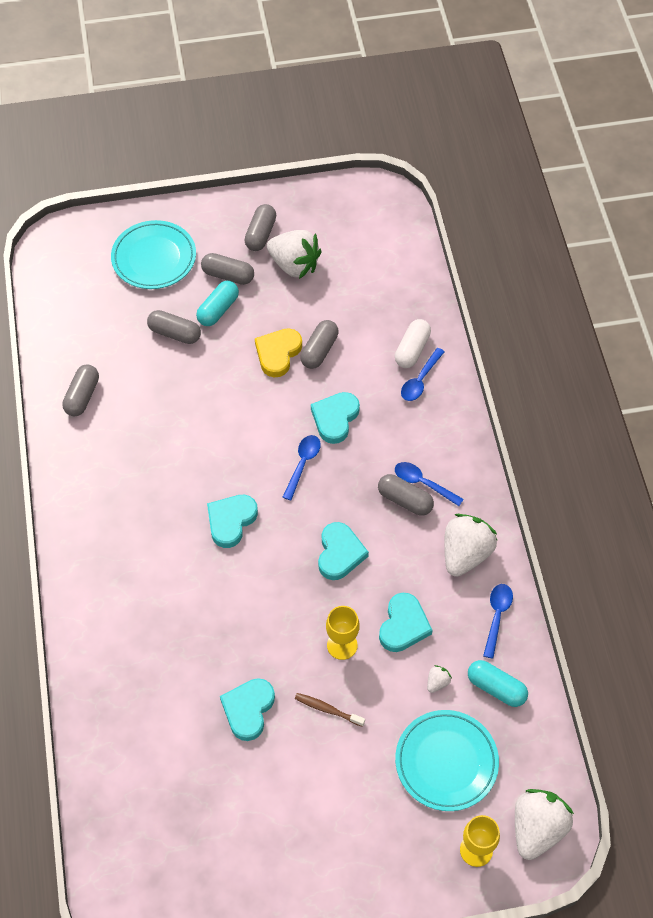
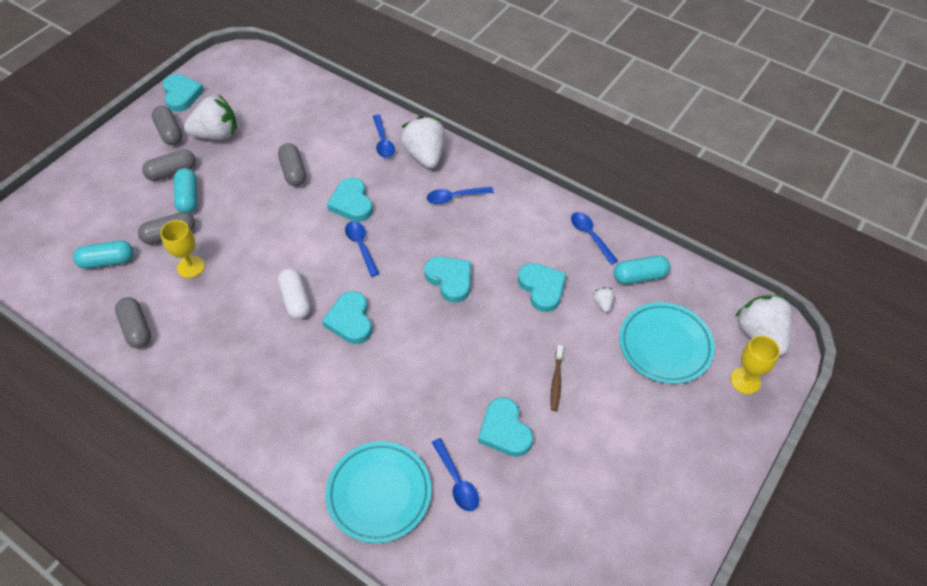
camera: 45 degrees left, 5 degrees down
(112, 320) = (107, 261): none -> turquoise capsule
(154, 258) = (98, 199): turquoise plate -> turquoise plate (379, 493)
(176, 713) = (456, 481): none -> blue spoon
(278, 353) = (265, 193): yellow heart -> none
(304, 202) = (181, 95): none -> turquoise heart
(327, 709) = (556, 381): brown toothbrush -> brown toothbrush turned 60 degrees counterclockwise
(342, 645) = (518, 334): yellow goblet -> yellow goblet (191, 267)
(405, 500) = (455, 215): grey capsule -> none
(412, 350) = (357, 128): white capsule -> white capsule (296, 300)
(465, 554) = (529, 216): white strawberry -> white strawberry (425, 155)

